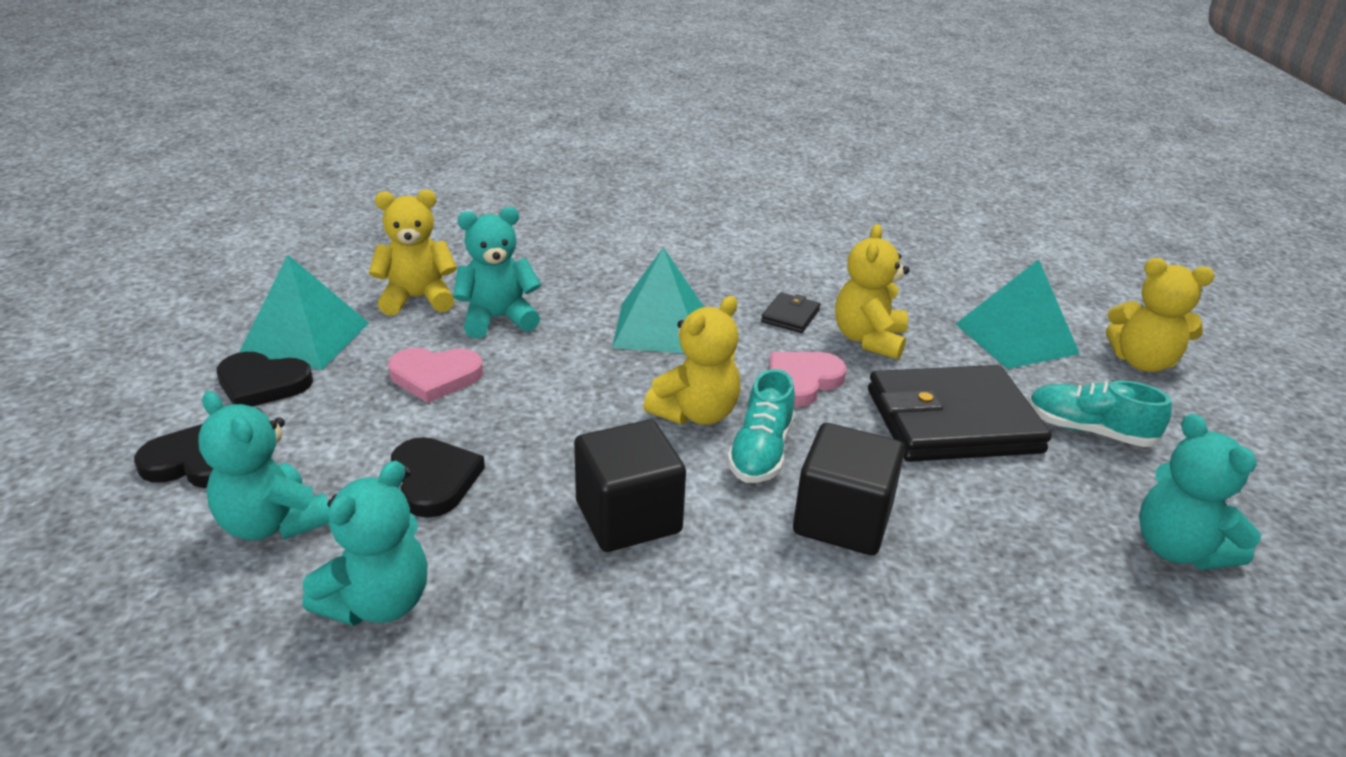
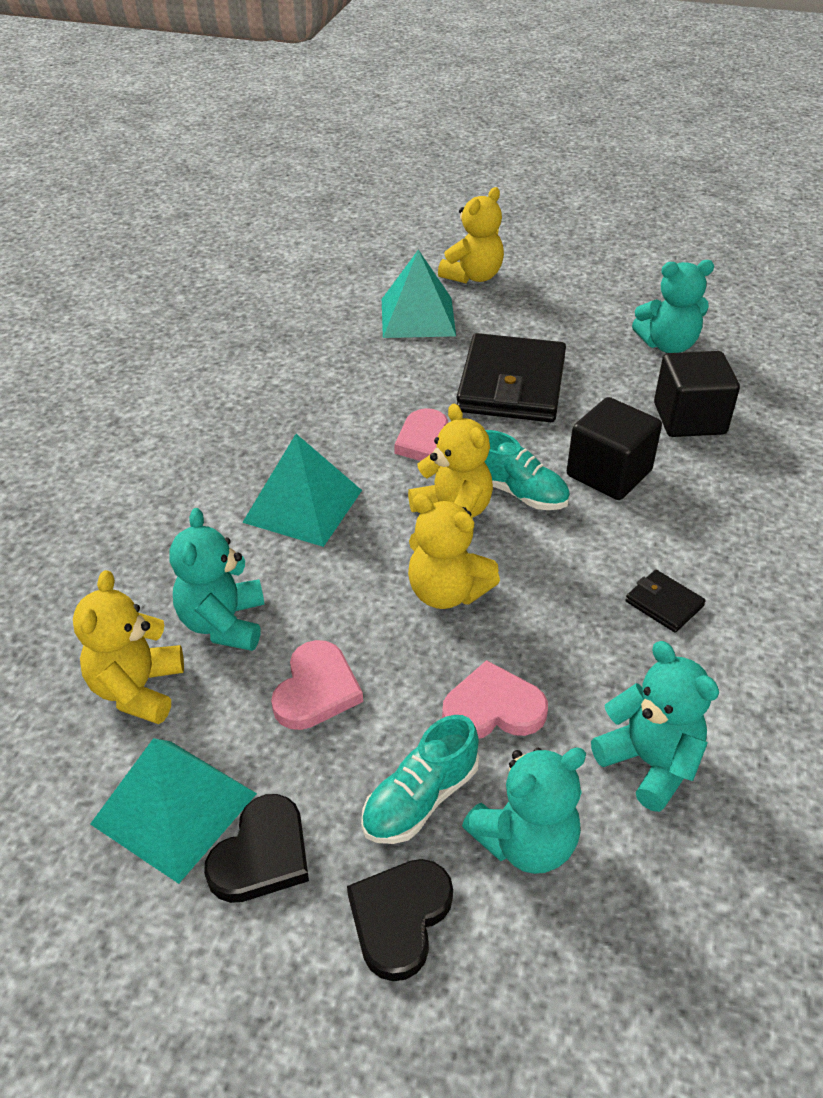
camera: 70 degrees left, 10 degrees up
(434, 480) = (493, 708): black heart -> pink heart
(628, 517) = (578, 587): black cube -> black cube (689, 419)
(790, 316) = (325, 420): black wallet -> black wallet (664, 604)
(868, 340) = (385, 389): yellow teddy bear -> yellow teddy bear (447, 592)
(1089, 431) = (543, 330): turquoise shoe -> turquoise shoe (420, 799)

